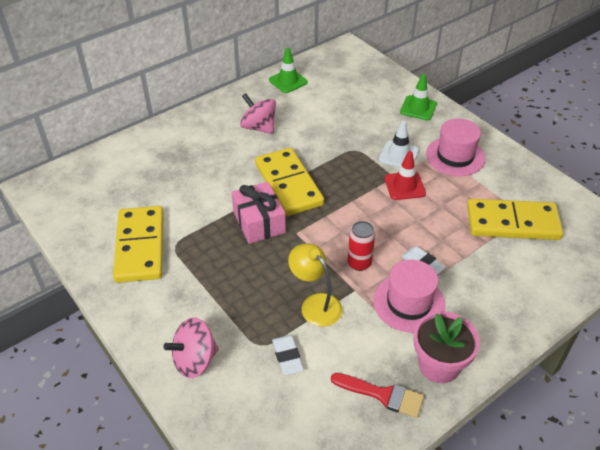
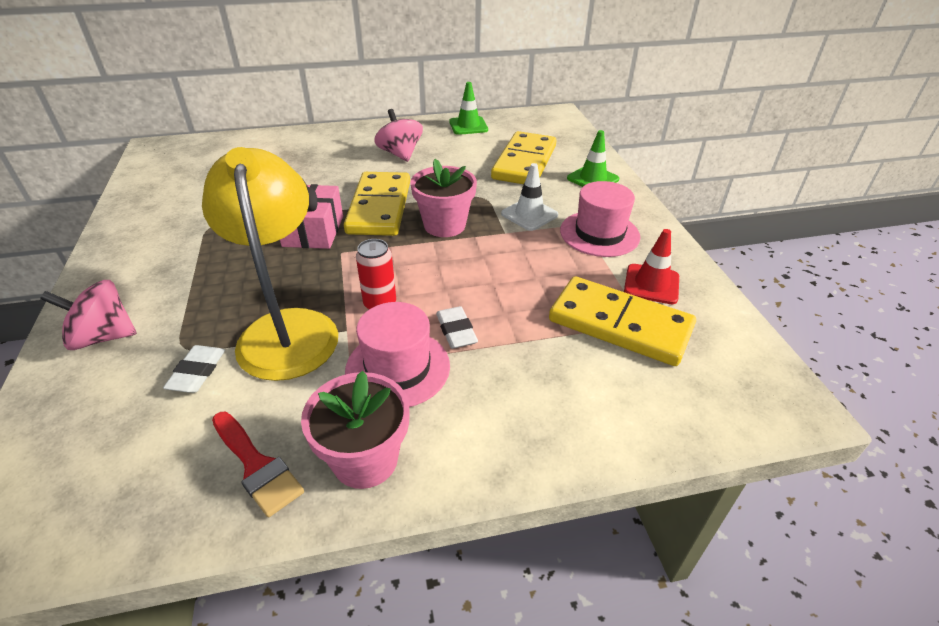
camera: 25 degrees right, 5 degrees down
(140, 246) = (179, 217): yellow domino -> yellow domino (524, 162)
(315, 304) = (287, 328): yellow lamp -> yellow lamp, size x1.76
(348, 184) = (444, 225): none -> pink flower pot
(404, 186) = (509, 245): red traffic cone -> red traffic cone (651, 284)

